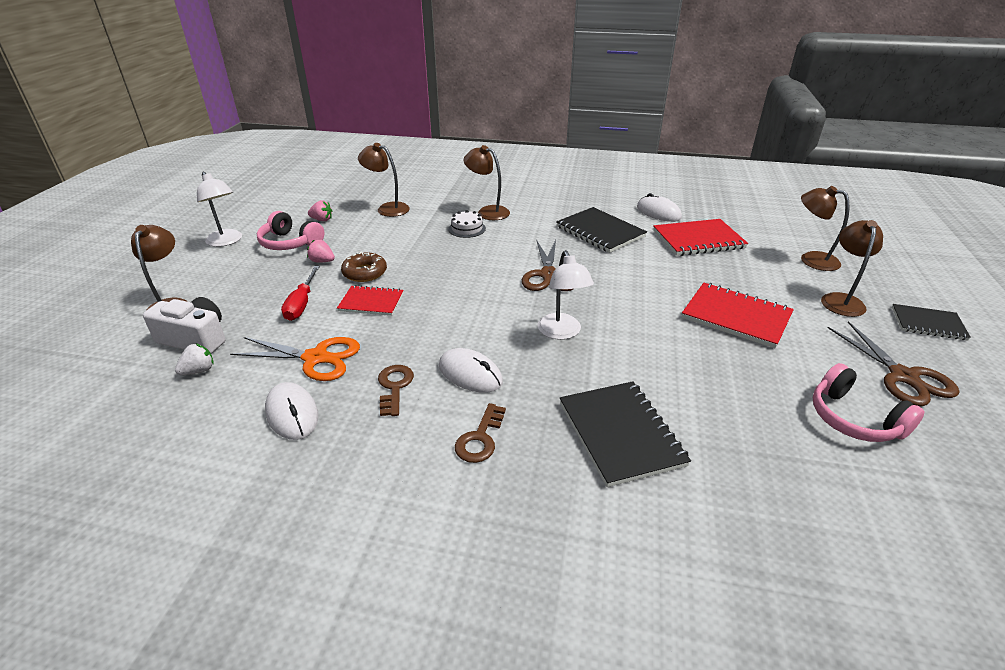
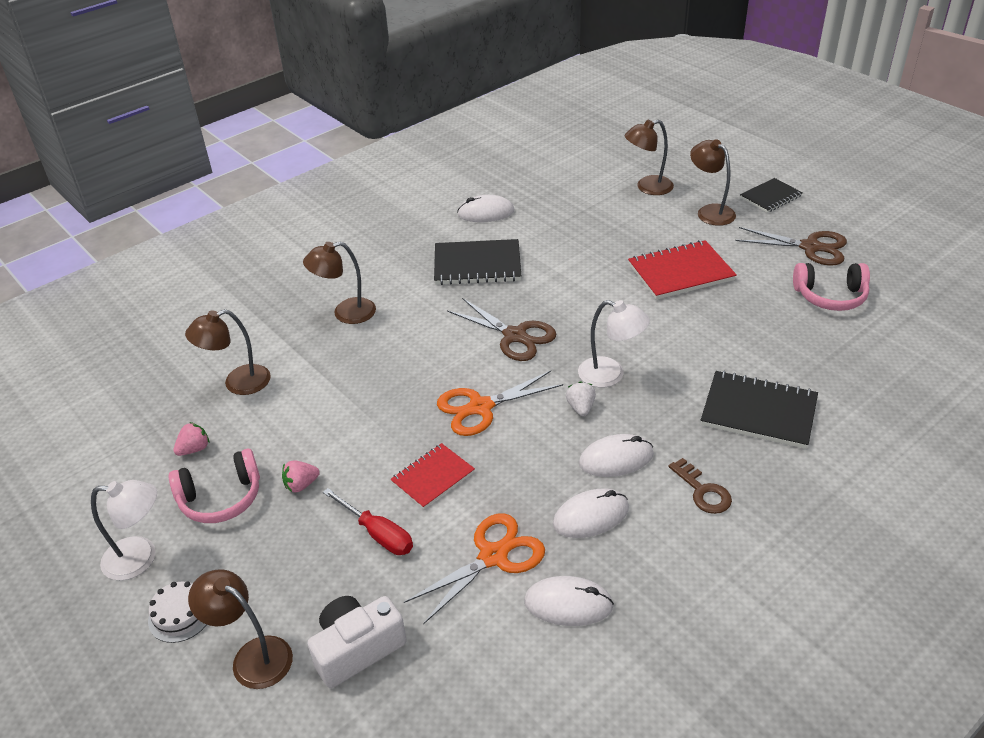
camera: 50 degrees left, 5 degrees up
(199, 371) = (427, 661): white strawberry -> white strawberry (580, 408)
(365, 273) = (367, 459): brown donut -> none
(394, 387) = (591, 516): brown key -> white mouse
(458, 292) = (481, 407): none -> orange scissors
(467, 229) = (364, 345): white cake -> white cake (180, 614)
(698, 239) = (556, 220): red notebook -> none

